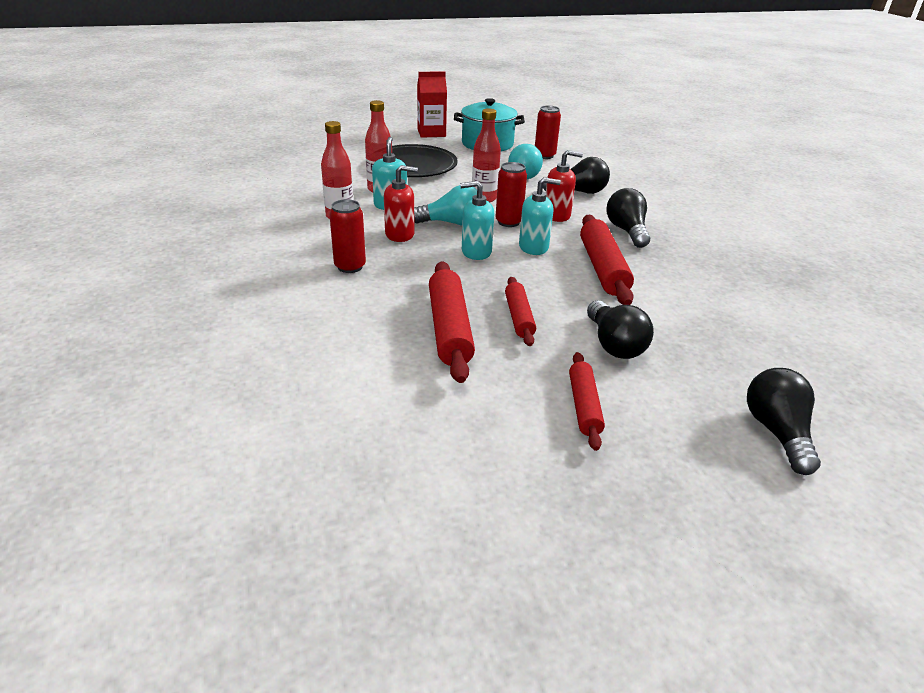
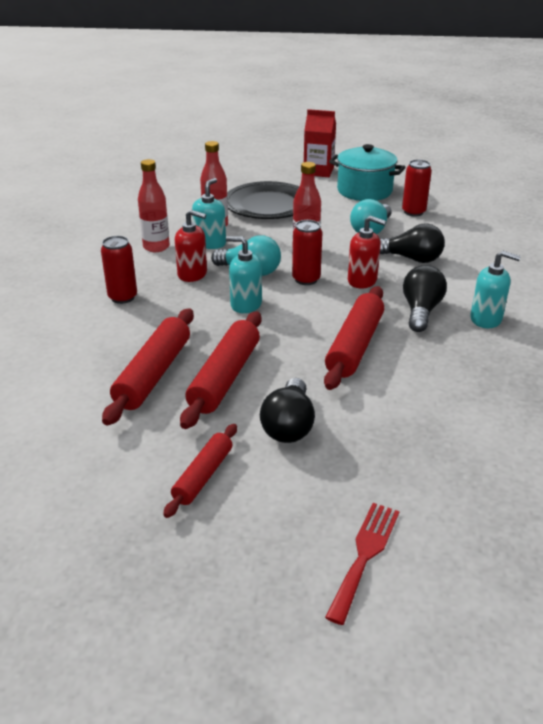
camera: 25 degrees right, 0 degrees up
(519, 317) = (225, 377): red rolling pin -> red rolling pin, size x1.65
(534, 247) = (306, 310): turquoise soap dispenser -> turquoise soap dispenser (486, 319)
(777, 432) = (364, 555): black light bulb -> red fork

